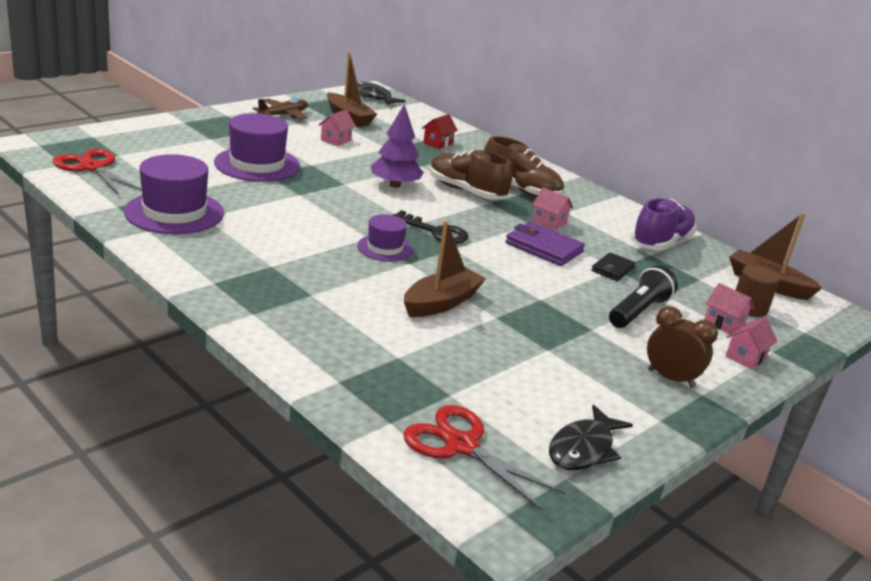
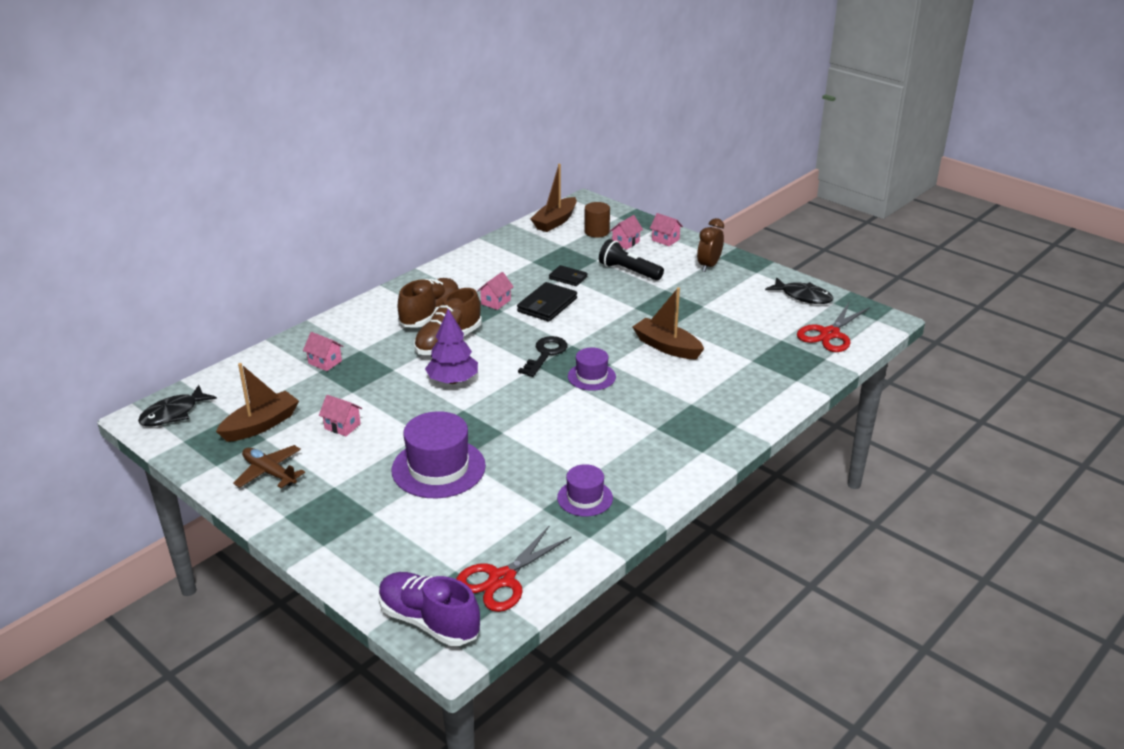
camera: 90 degrees left, 5 degrees up
(174, 212) = (585, 498): purple hat -> purple hat, size x0.58
(438, 143) = (325, 362): red house -> pink house
(543, 247) = (547, 305): purple wallet -> black wallet
(661, 242) = (507, 256): purple shoe -> purple shoe (429, 621)

